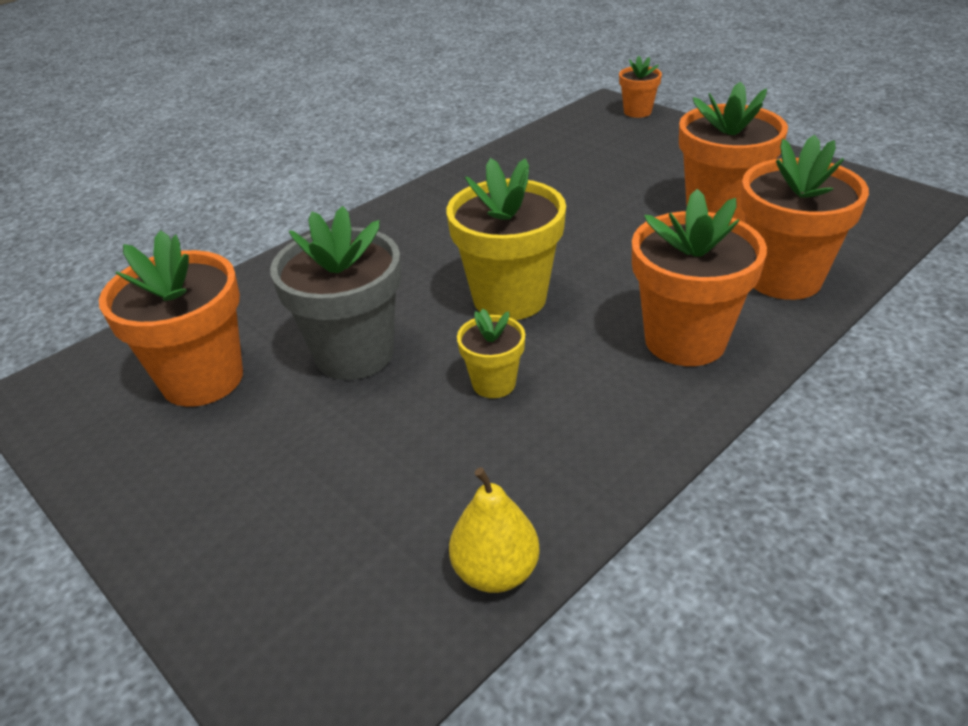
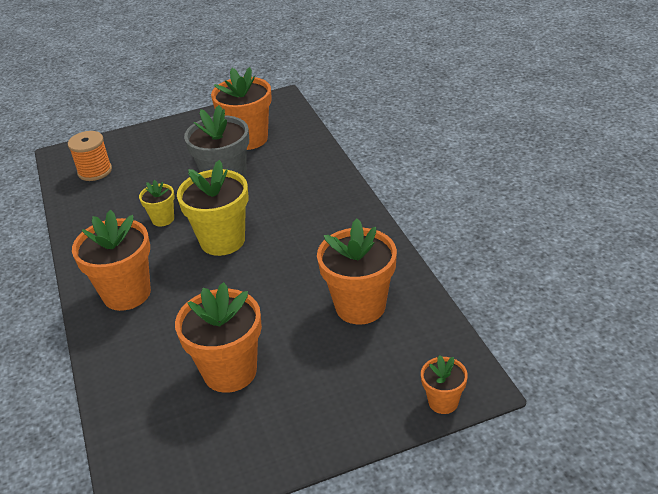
camera: 115 degrees right, 0 degrees up
(378, 584) = (95, 171): none -> orange spool
(495, 571) = (70, 197): yellow pear -> none
(783, 278) = (133, 363): orange flower pot -> orange flower pot (360, 306)

